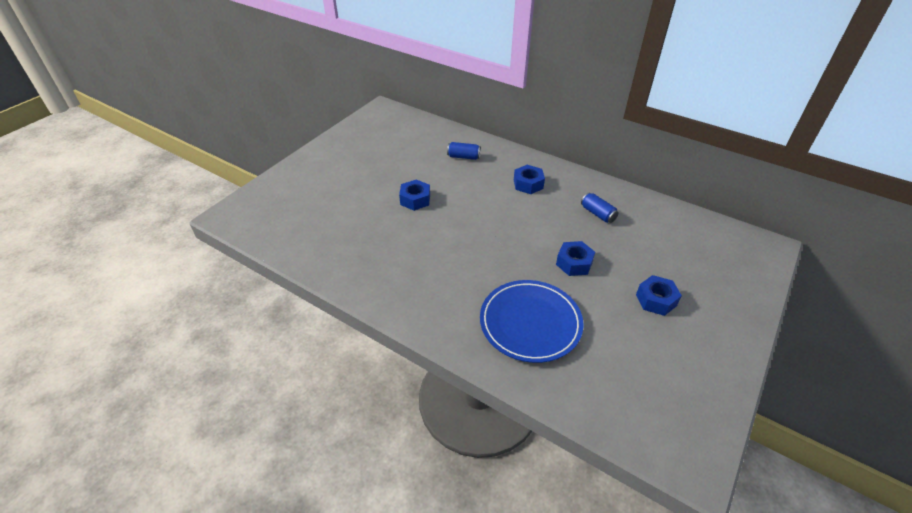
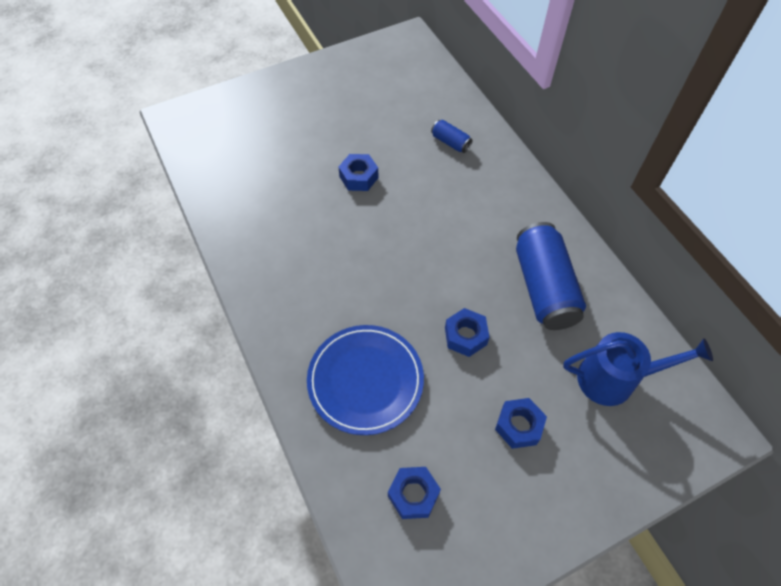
camera: 30 degrees right, 15 degrees up
(528, 184) = (495, 211): blue nut -> blue nut (413, 494)
(598, 214) = (544, 287): blue can -> blue can, size x2.18
(686, 245) = (615, 379): none -> blue watering can

